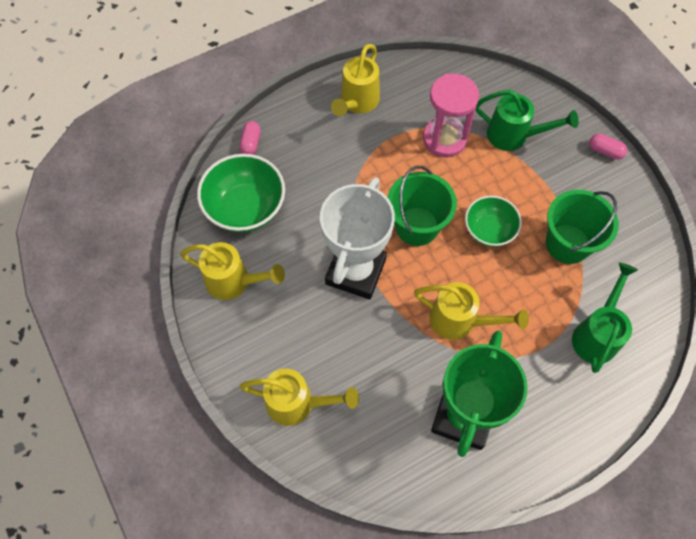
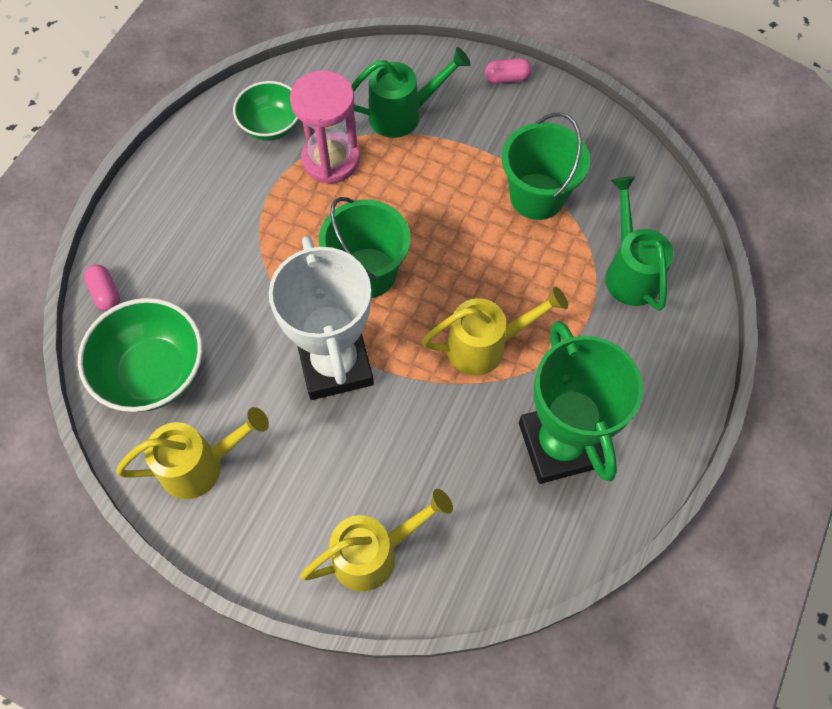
camera: 35 degrees left, 0 degrees up
(357, 102) = (202, 174): yellow watering can -> none
(489, 230) = (448, 231): green bowl -> green bowl (271, 126)

